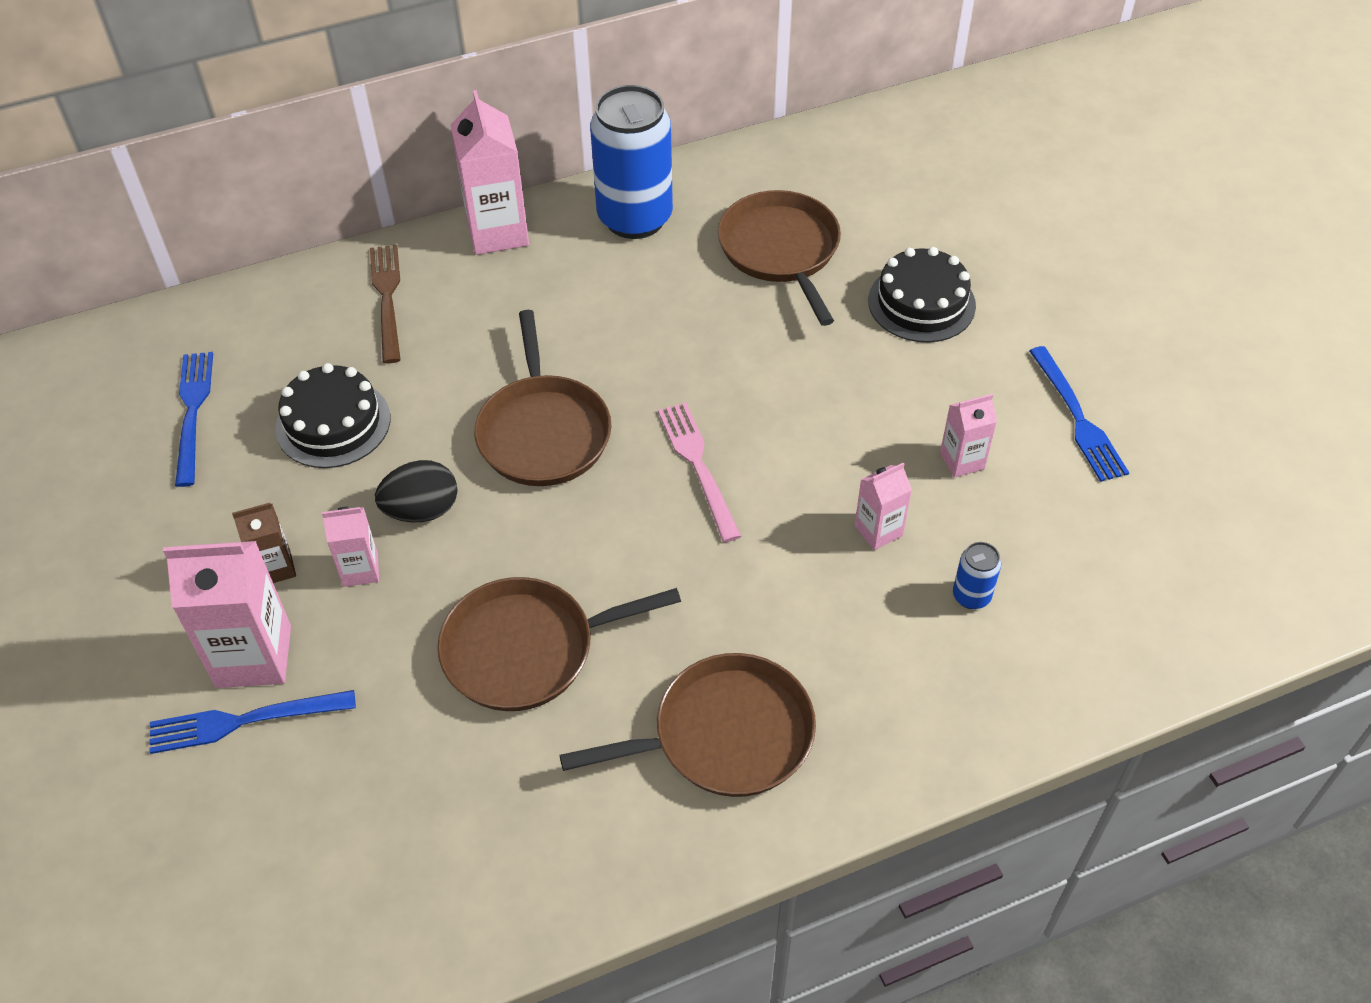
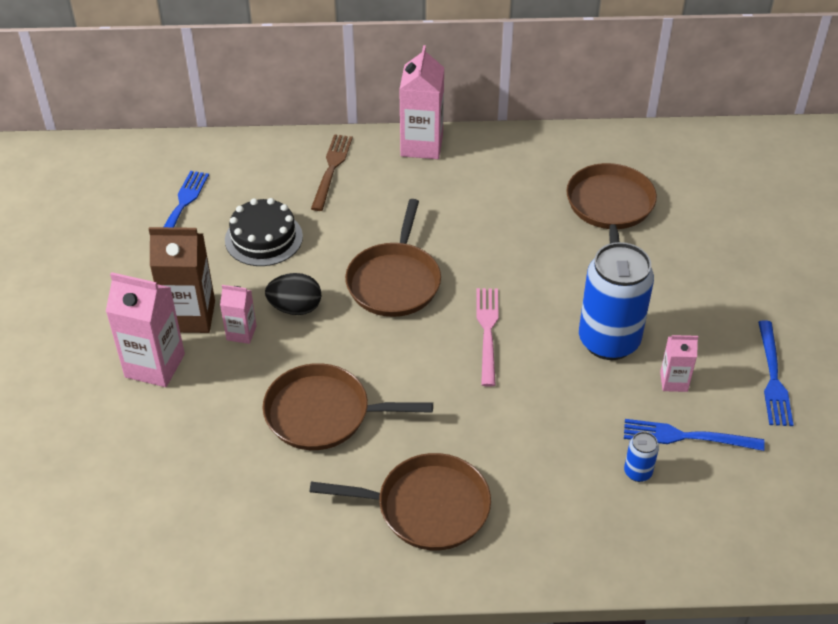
camera: 20 degrees right, 5 degrees down
(244, 721) = (132, 402): blue fork -> blue fork (686, 437)
(275, 568) = (190, 316): brown carton -> brown carton, size x1.83
(635, 218) = (518, 160): blue can -> blue can (608, 341)
(878, 531) = (592, 410): pink carton -> none
(921, 303) = (694, 268): black cake -> none

